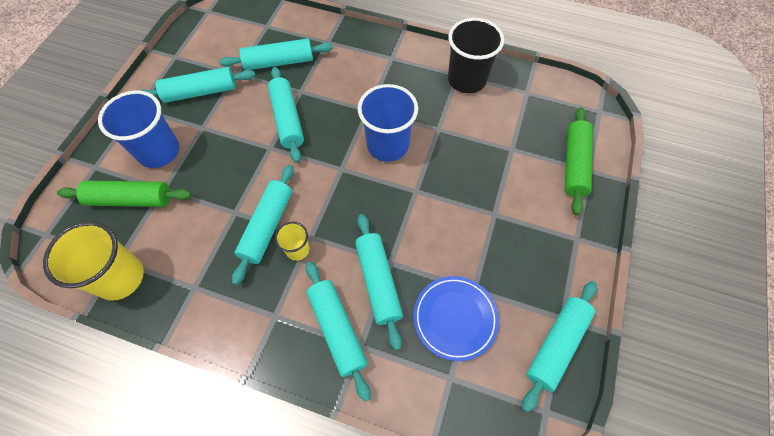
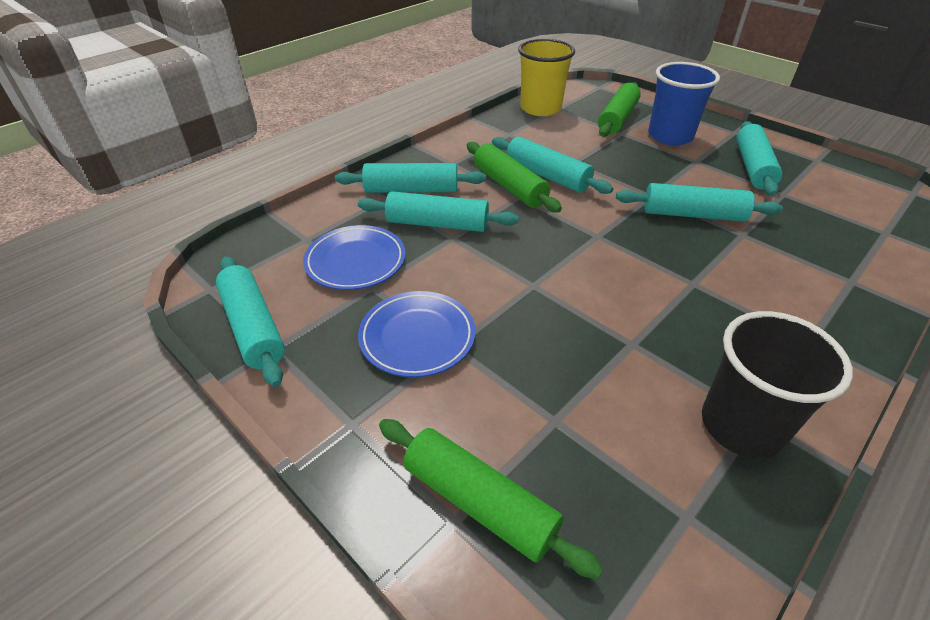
camera: 115 degrees right, 20 degrees down
(279, 62) = (803, 228): turquoise rolling pin -> none
(297, 249) = (509, 186): yellow cup -> green rolling pin
(387, 145) = (620, 283): blue cup -> none
(500, 237) = (417, 337): none -> blue plate

